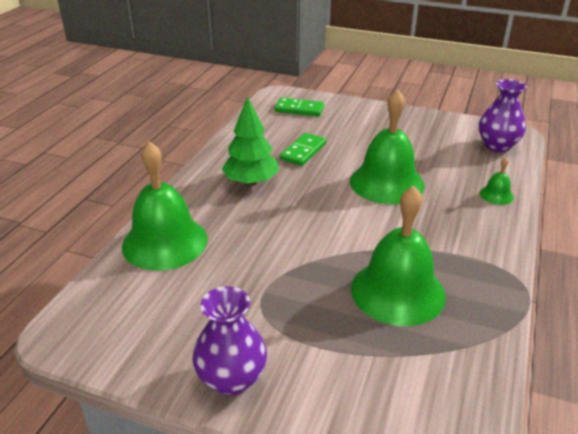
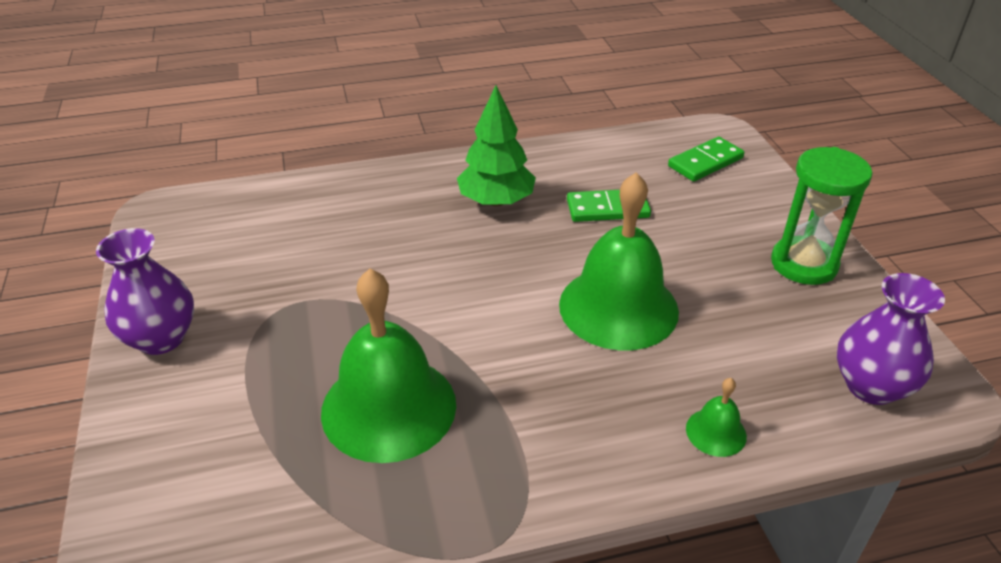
camera: 55 degrees right, 5 degrees up
(165, 242) = (332, 199): green bell -> none
(299, 109) = (705, 162): green domino -> green domino turned 75 degrees clockwise
(405, 122) = (803, 264): none -> green hourglass

